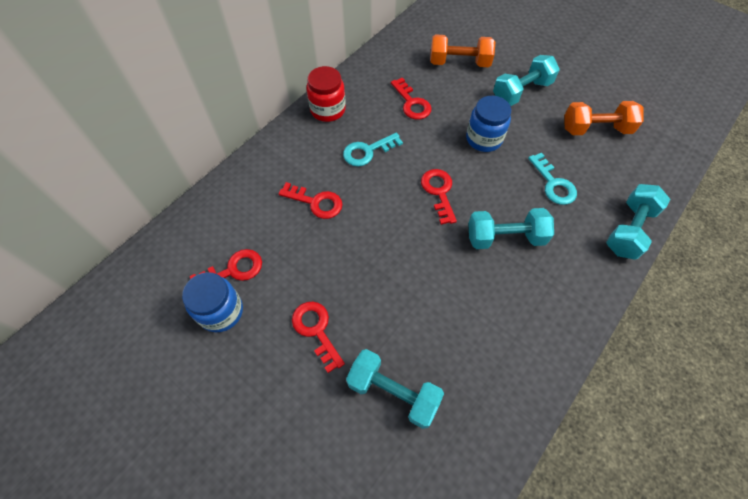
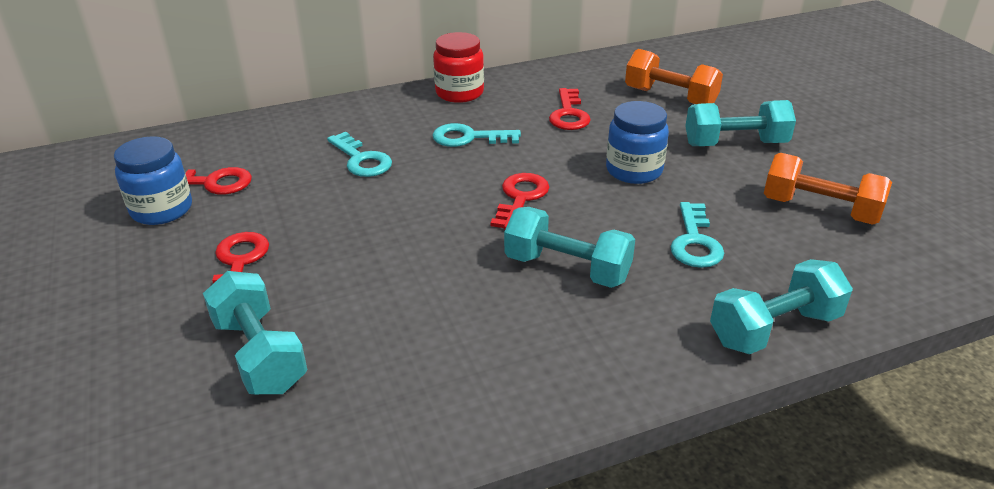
camera: 30 degrees right, 25 degrees down
(316, 202) = (361, 160): red key -> turquoise key

